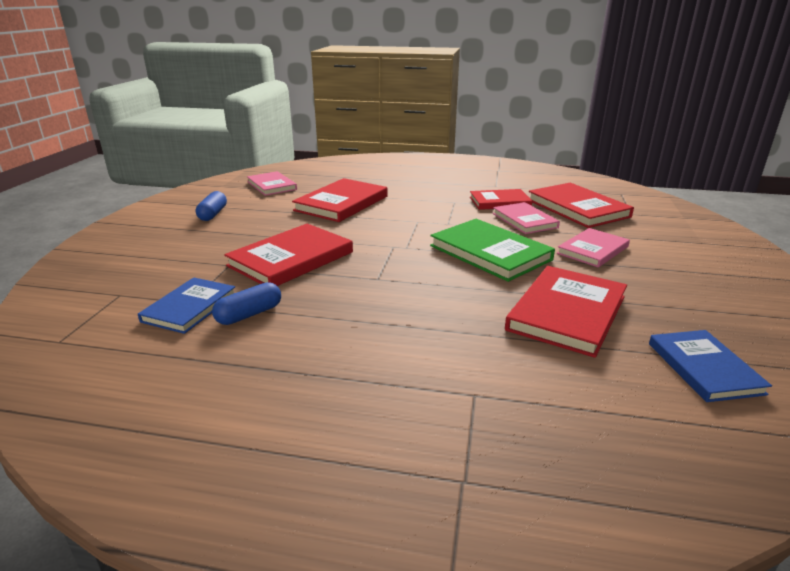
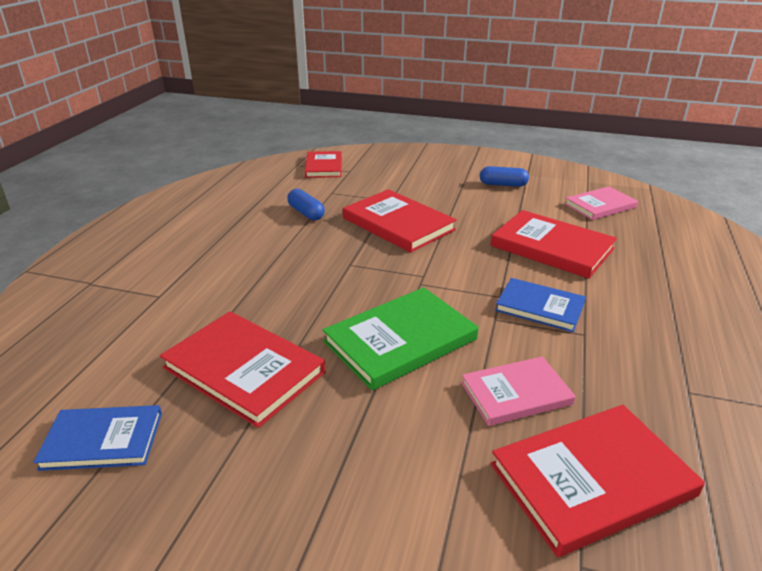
camera: 95 degrees right, 5 degrees up
(190, 307) = (323, 193): blue book -> blue book (539, 307)
(500, 202) = (598, 381): red book -> red book (324, 167)
(592, 250) = (400, 442): pink book -> none

